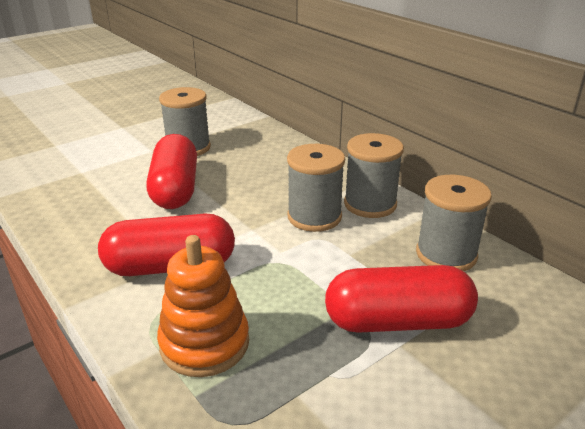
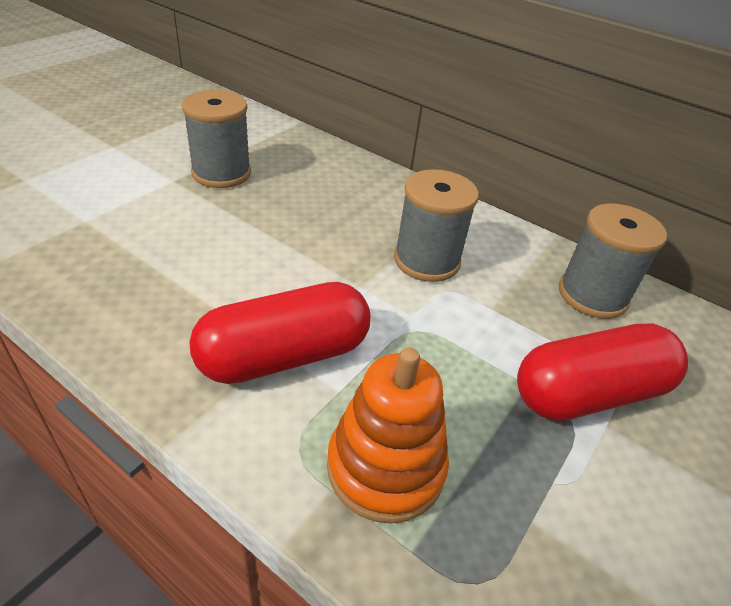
camera: 20 degrees left, 10 degrees up
(175, 189) = (233, 236): red capsule -> none
(370, 204) = (480, 237): grey spool -> none

